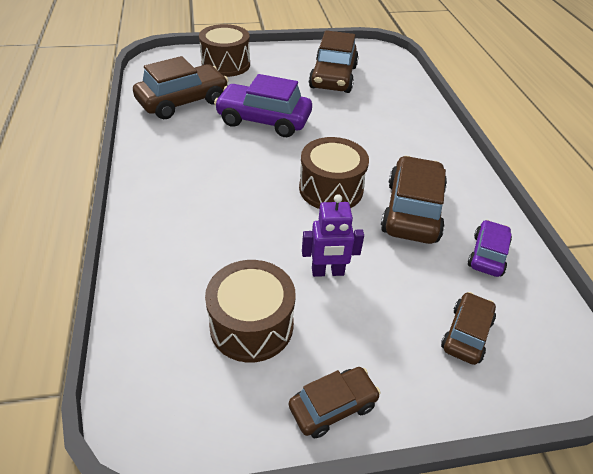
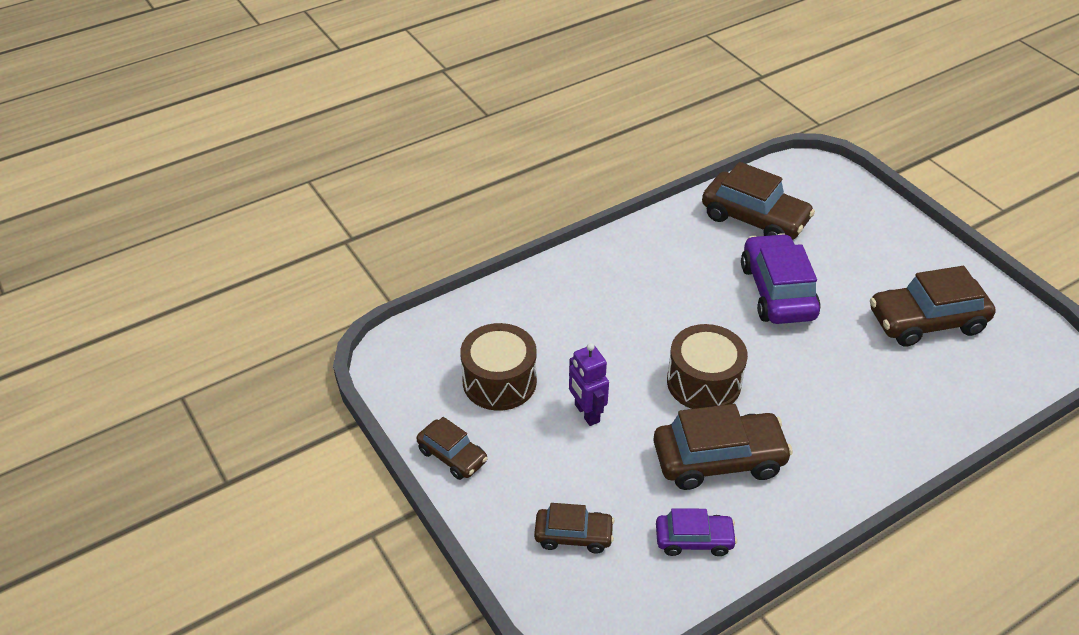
camera: 70 degrees right, 0 degrees up
(226, 64) = (858, 220): brown drum -> none

